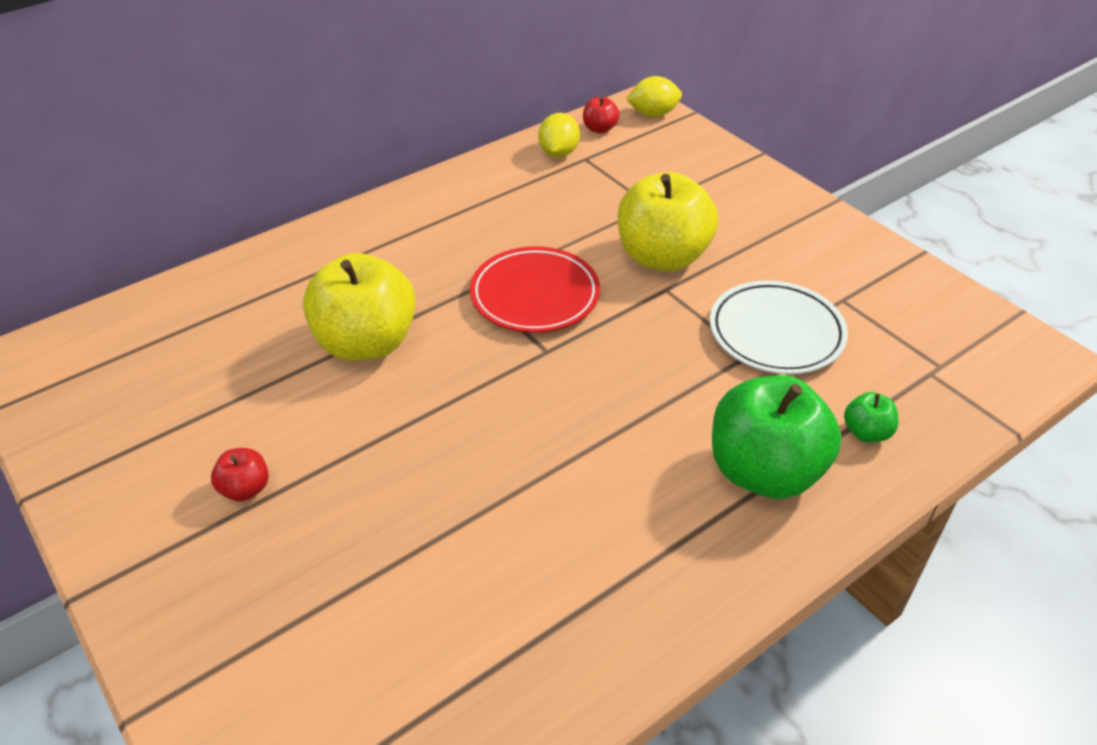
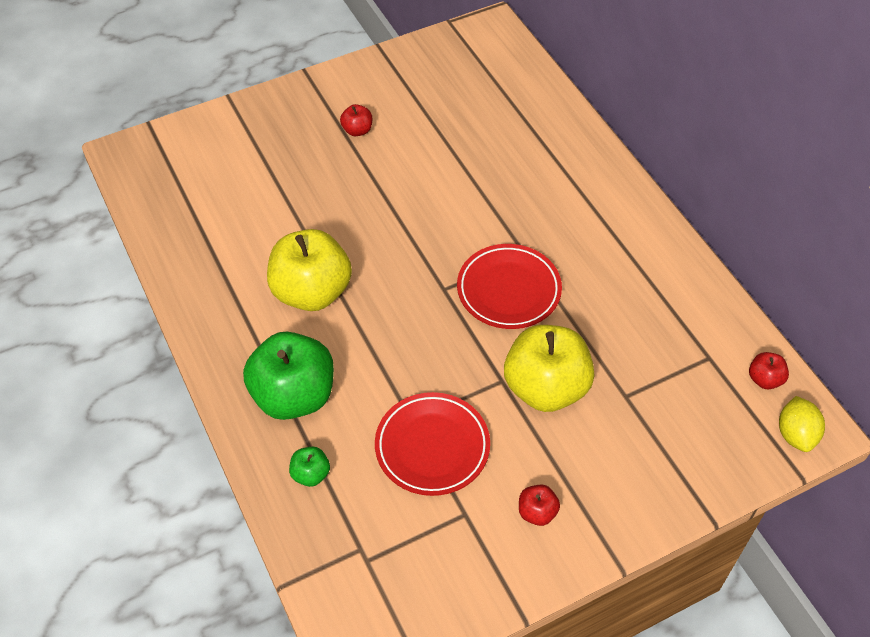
camera: 100 degrees right, 10 degrees up
(366, 343) = (473, 188): yellow apple -> yellow apple (312, 292)
(558, 153) = (719, 337): yellow lemon -> none
(776, 333) = (432, 447): white plate -> red plate
(812, 251) = (537, 512): none -> red apple

